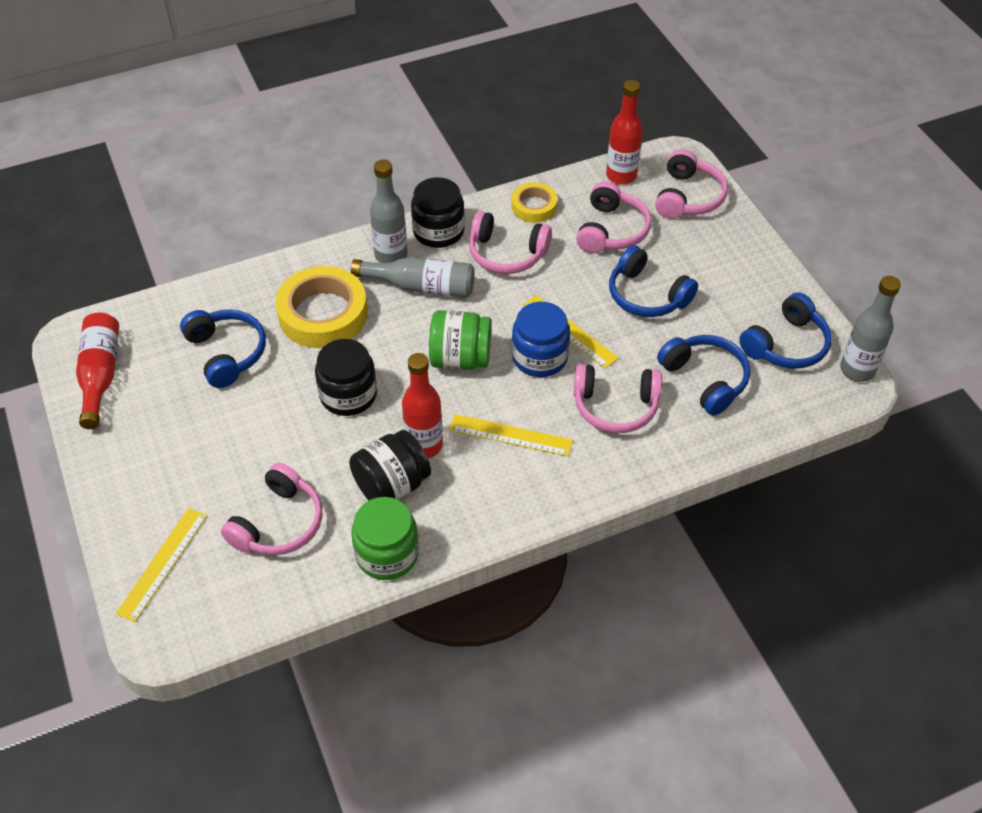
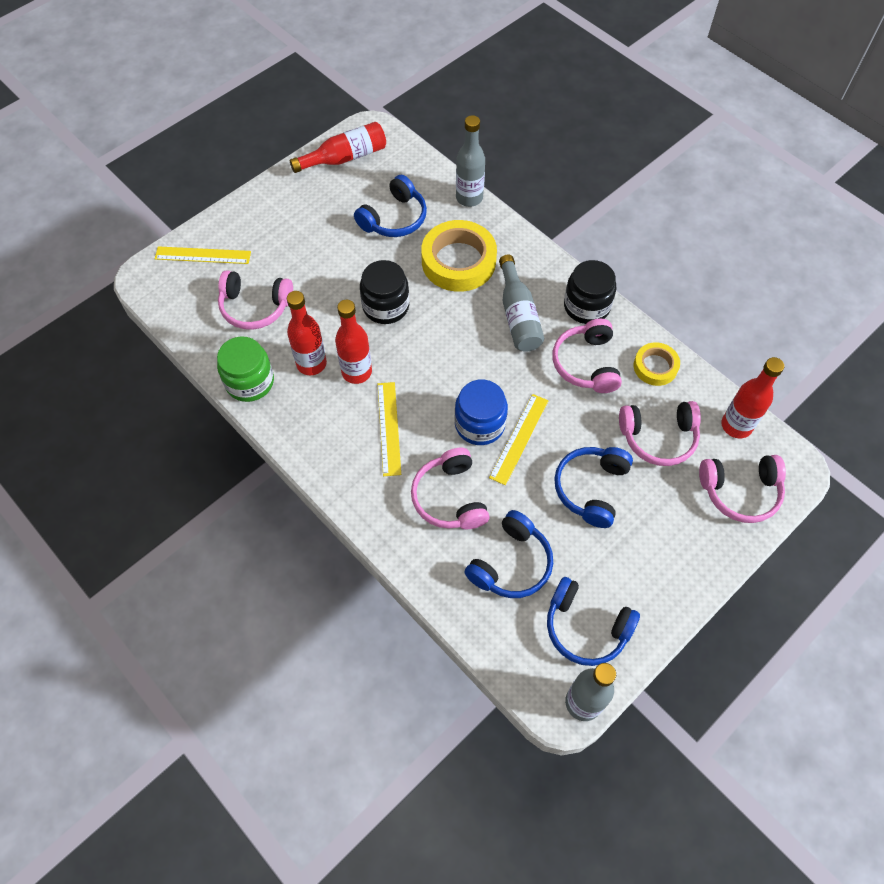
camera: 70 degrees right, 10 degrees up
(391, 255) = (542, 283): grey bottle -> grey bottle (469, 198)
(392, 485) = (311, 364): black jar -> red bottle
(460, 358) = (453, 367): green jar -> none

